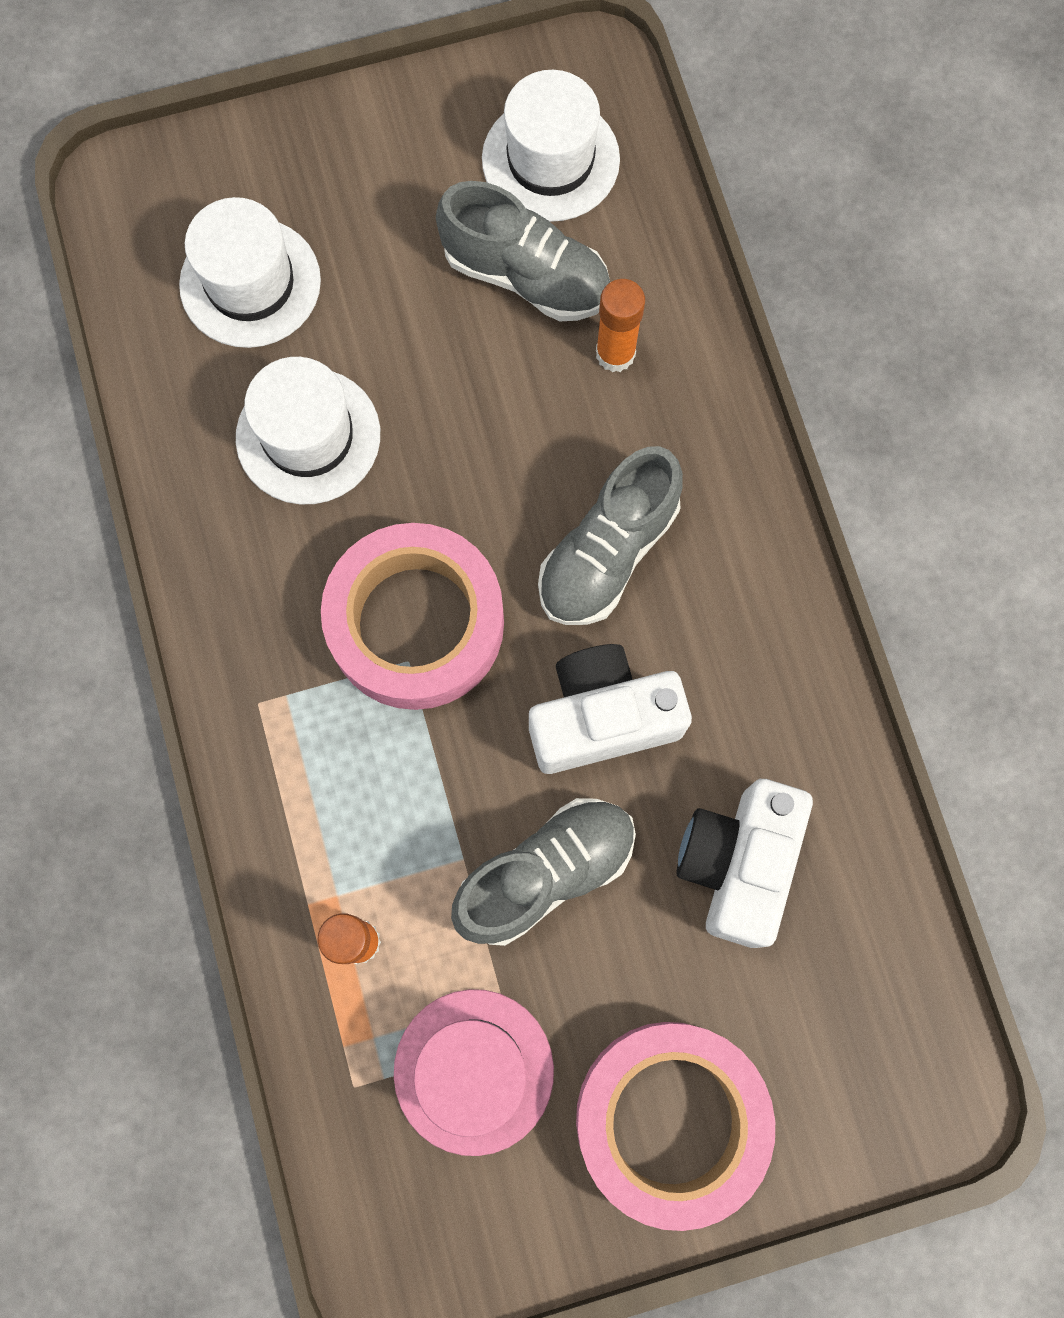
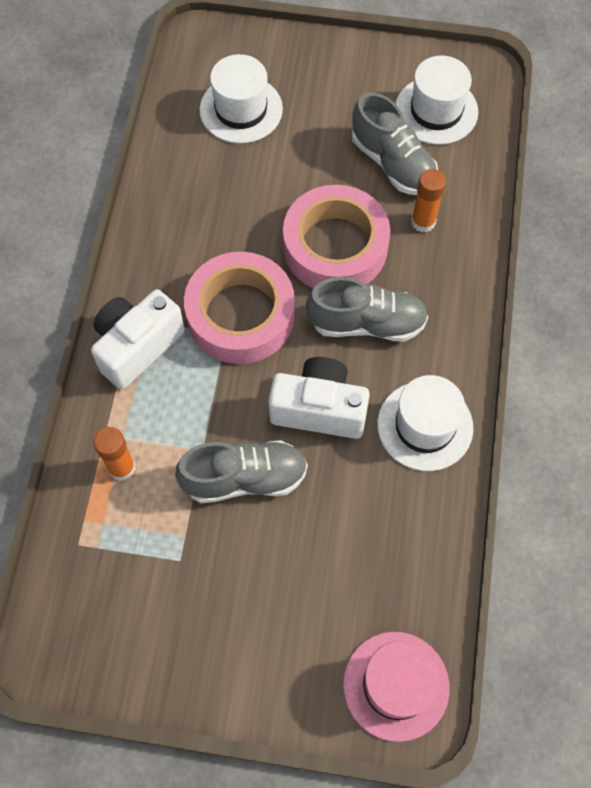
camera: 25 degrees right, 10 degrees down
(308, 436) = (232, 196): white hat -> white hat (425, 426)
(473, 1071) = (149, 567): pink hat -> pink hat (396, 685)
(607, 553) = (367, 323): grey shoe -> grey shoe turned 150 degrees counterclockwise
(670, 1119) = (247, 648): pink tape -> pink tape (335, 247)
(737, 863) = (358, 522): white camera -> white camera (137, 346)

